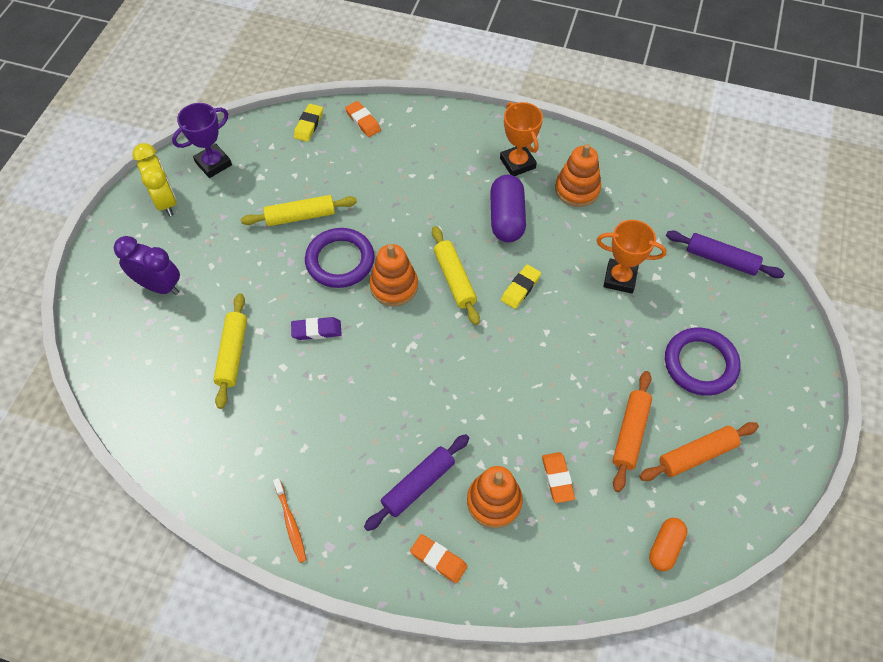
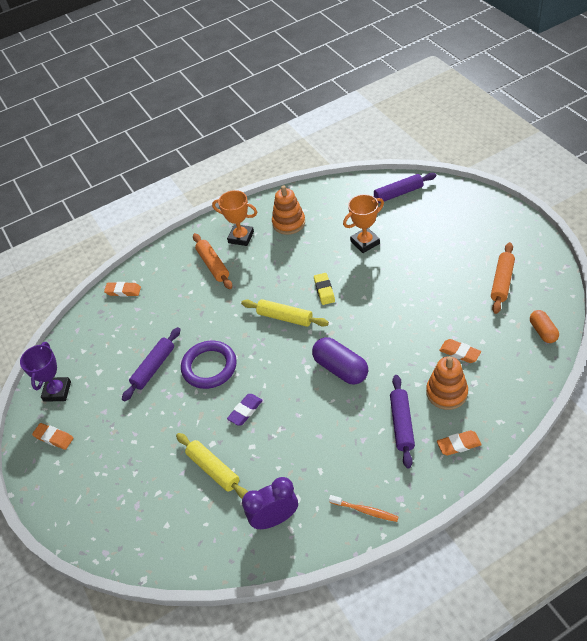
camera: 40 degrees left, 10 degrees down
(159, 286) = (116, 482): purple clock -> purple clock (275, 518)
(166, 201) = (54, 438): yellow clock -> orange eraser
(300, 216) = (154, 368): yellow rolling pin -> purple rolling pin
(309, 125) = (91, 320): yellow eraser -> none
(394, 286) = (257, 350): orange stacking toy -> none
(506, 218) = (271, 266): purple capsule -> purple capsule (340, 368)
(630, 433) = (463, 301): orange rolling pin -> orange rolling pin (213, 265)
(700, 364) = (451, 244): purple ring -> none

